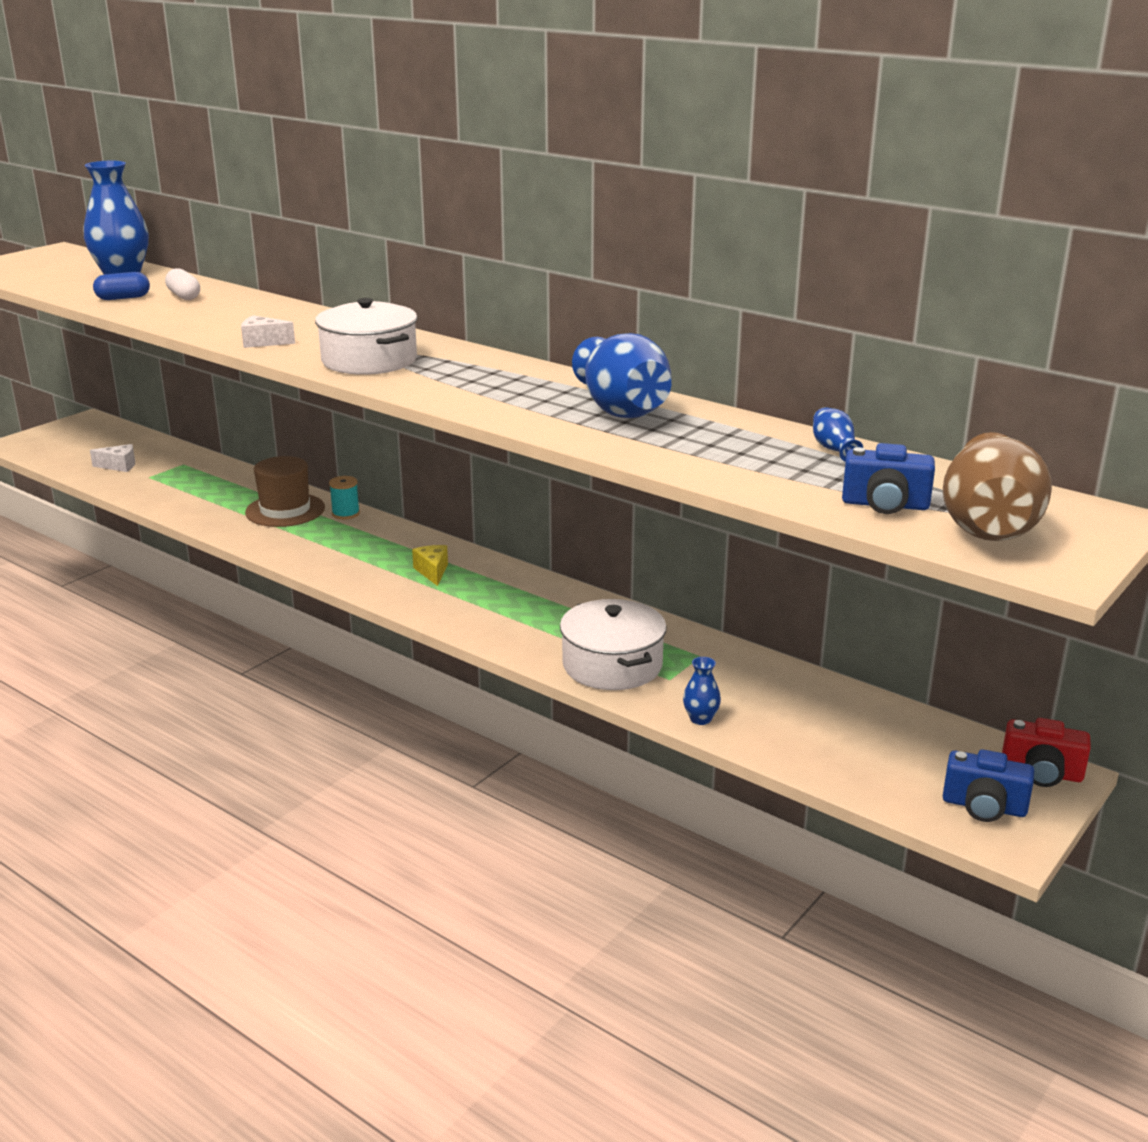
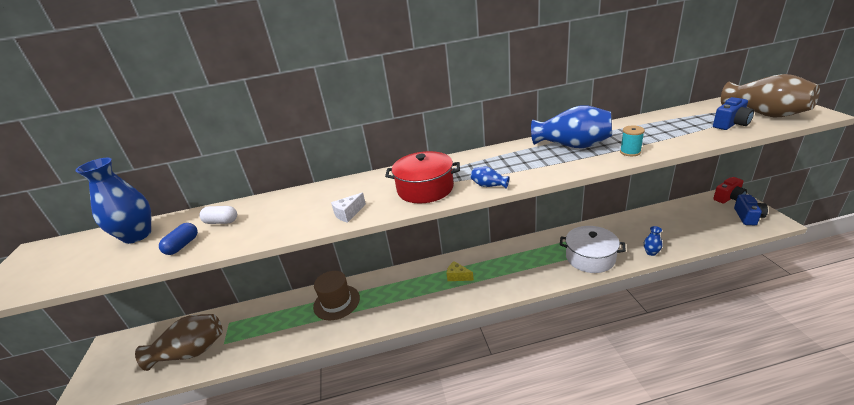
camera: 45 degrees left, 5 degrees up
(119, 466) = (191, 352): white cheese -> brown vase
(345, 514) = (367, 282): turquoise spool -> turquoise spool (630, 152)
(369, 360) = (425, 189): white pot -> red pot
(834, 449) = (659, 118): blue vase -> blue vase (489, 185)
(984, 807) = (748, 217): blue camera -> blue camera turned 45 degrees counterclockwise

